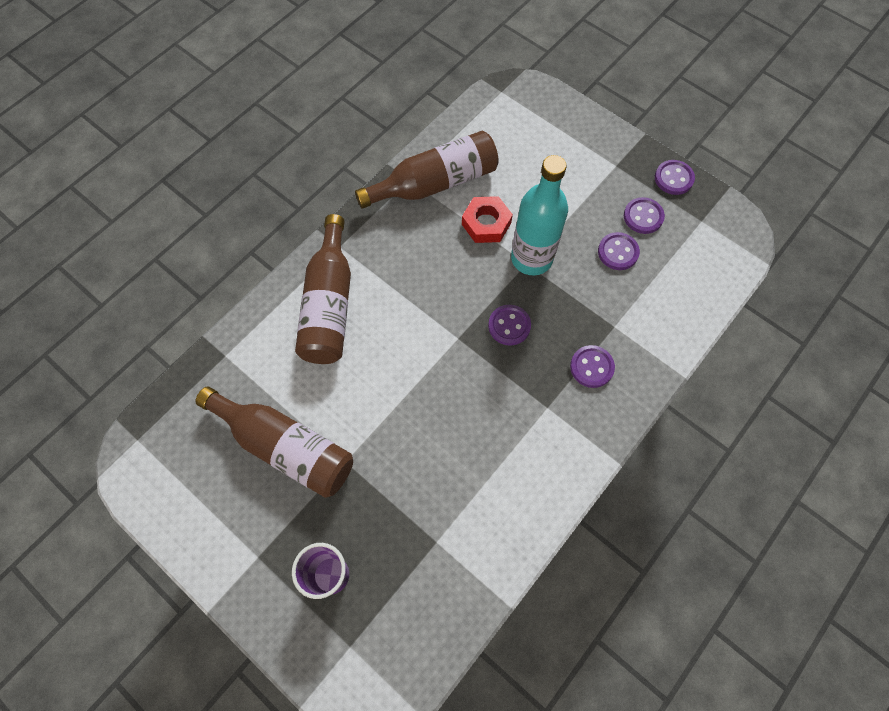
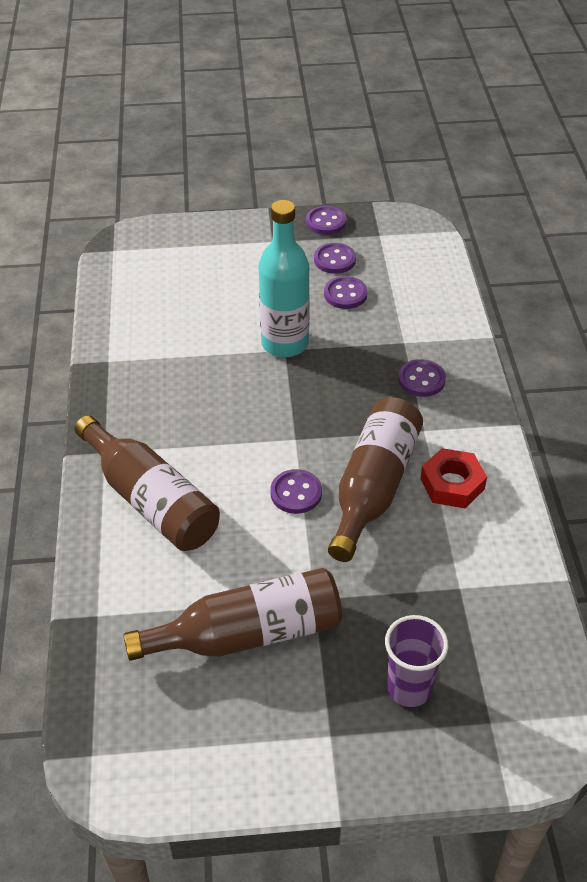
camera: 45 degrees left, 20 degrees down
(435, 183) = (136, 348): brown bottle -> brown bottle (373, 487)
(486, 223) = (217, 346): red nut -> red nut (452, 484)
(509, 326) = (325, 400): purple button -> purple button (296, 493)

